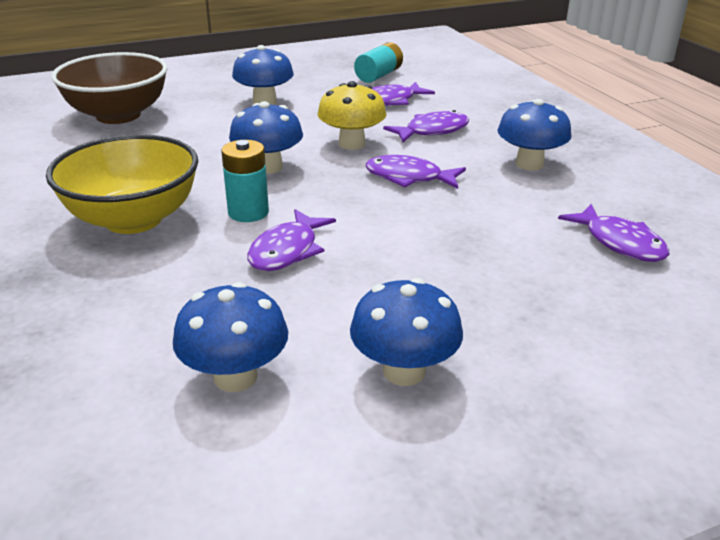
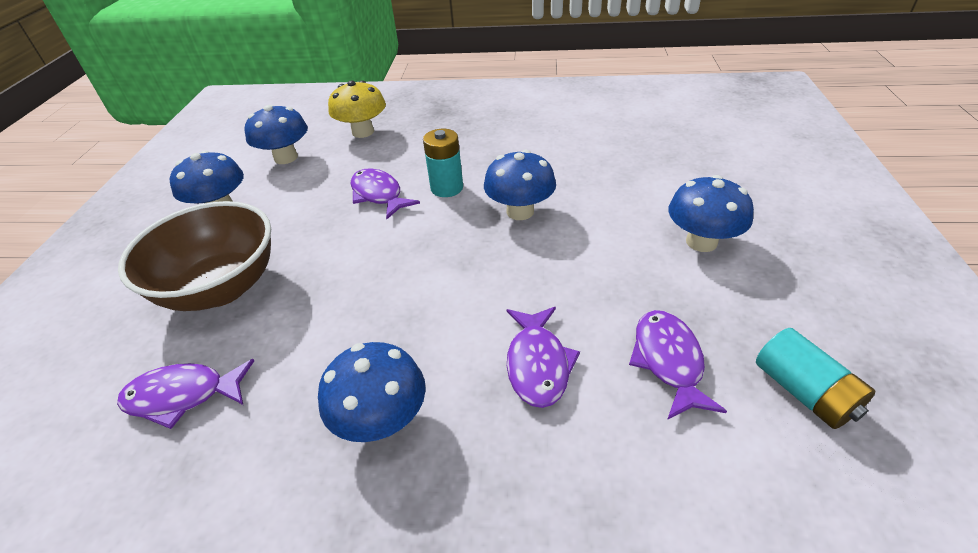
camera: 120 degrees right, 10 degrees up
(118, 115) = (690, 149): brown bowl -> brown bowl (221, 288)
(133, 219) = (478, 143): yellow bowl -> none
(352, 144) = (540, 278): yellow mushroom -> yellow mushroom (363, 132)
(409, 178) = (432, 294): purple fish -> none

